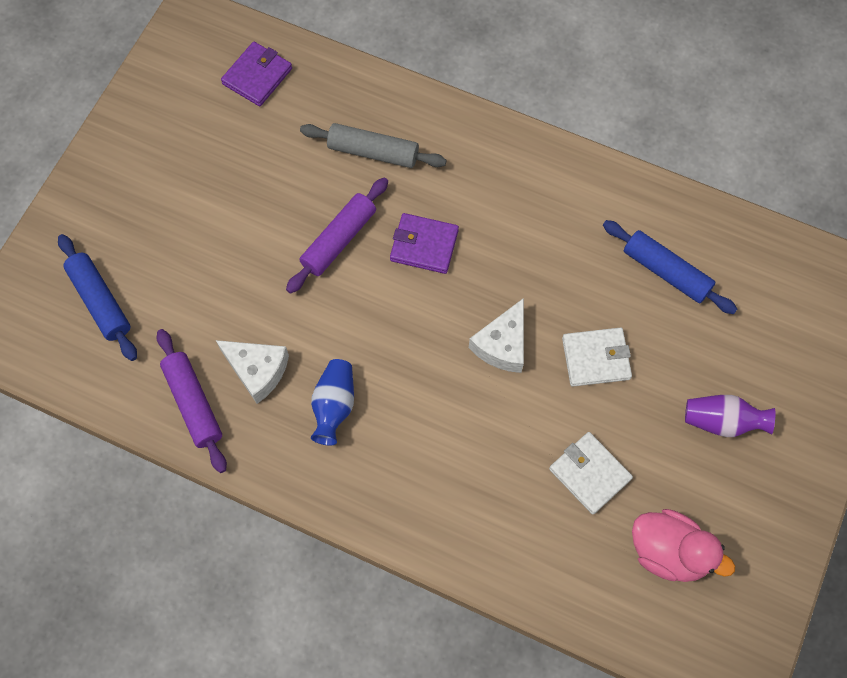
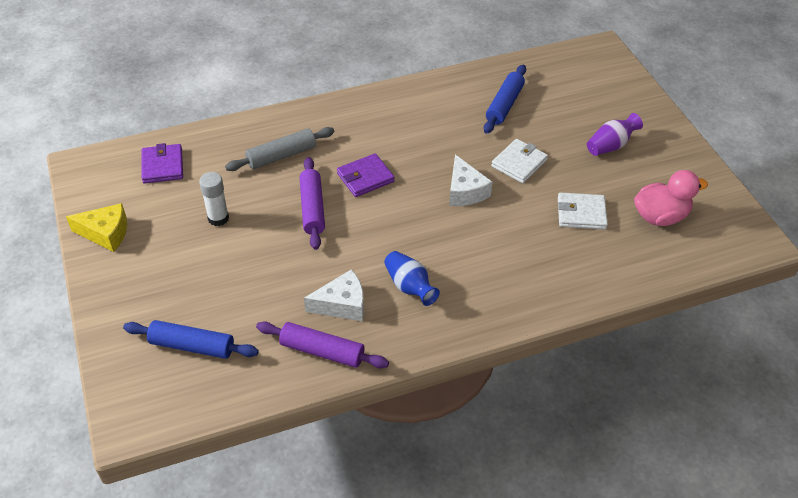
camera: 45 degrees left, 20 degrees down
(142, 117) = (106, 233): none -> yellow cheese
(247, 180) = (218, 218): none -> white glue stick
(666, 272) = (504, 105): blue rolling pin -> blue rolling pin turned 60 degrees counterclockwise

